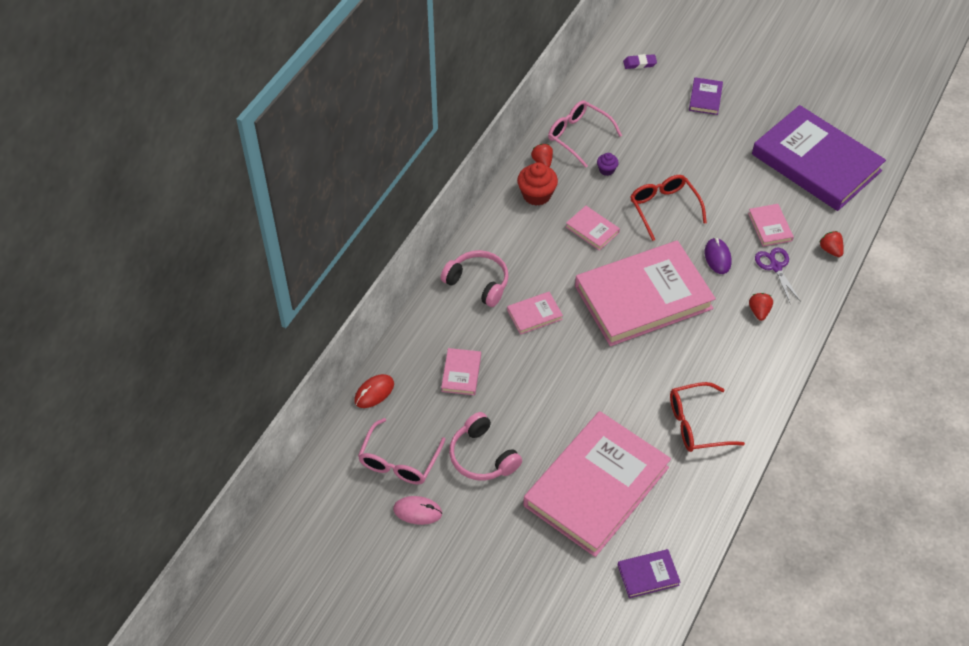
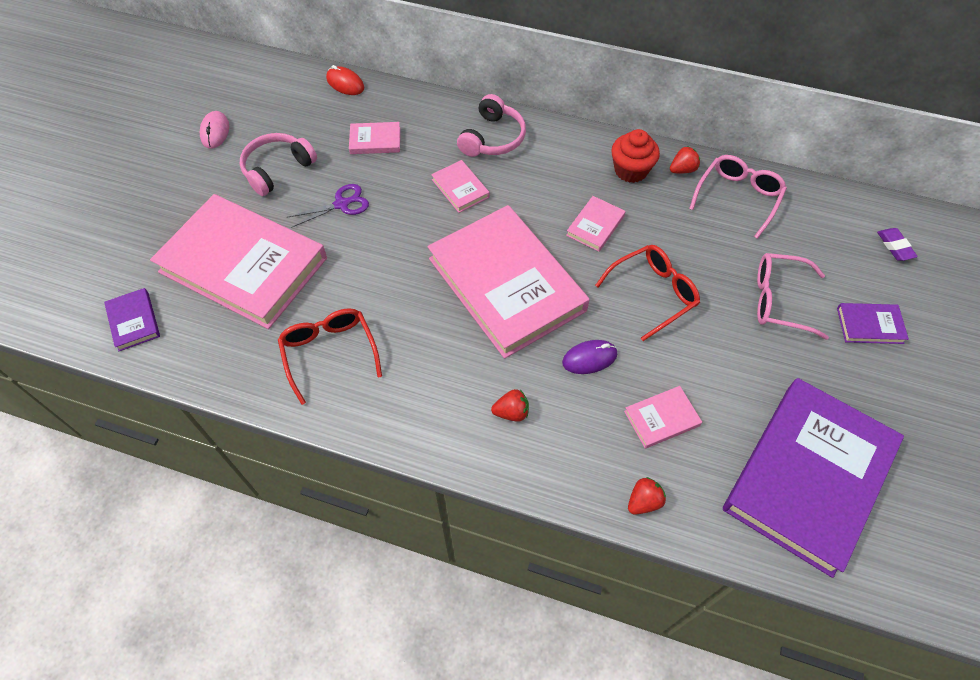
camera: 80 degrees right, 5 degrees up
(399, 461) = (269, 111): pink glasses -> pink glasses (778, 300)
(606, 170) = (694, 230): purple cupcake -> none
(775, 266) = (592, 429): purple scissors -> purple scissors (342, 204)

